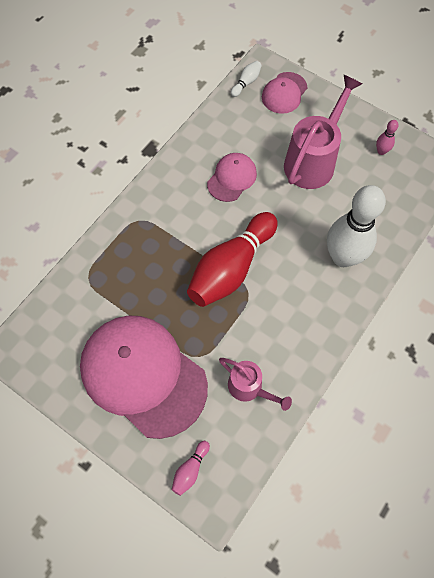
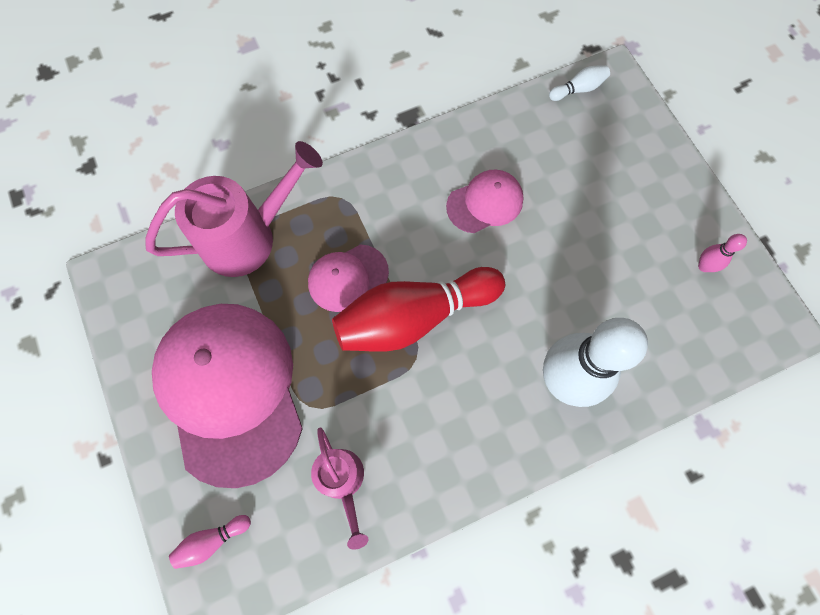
camera: 30 degrees right, 5 degrees up
(284, 93) = (619, 125): pink cap -> pink cap (348, 278)
(313, 160) = (604, 232): pink watering can -> pink watering can (249, 237)

